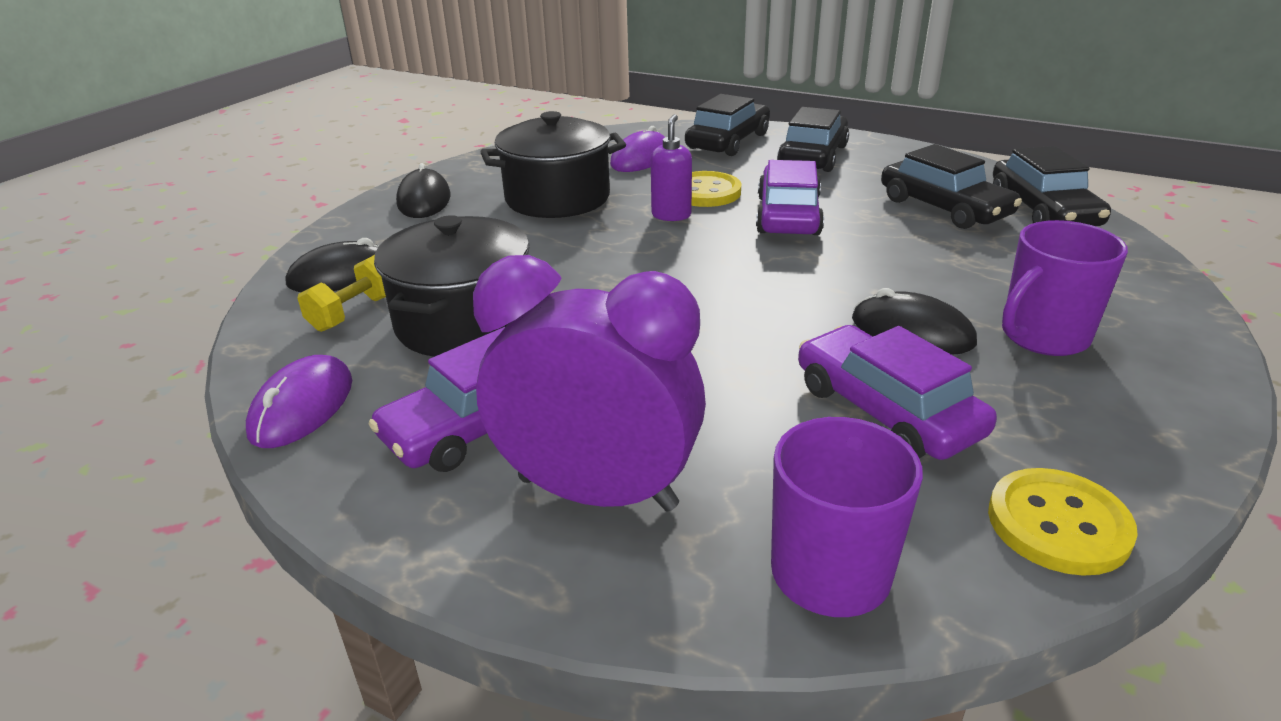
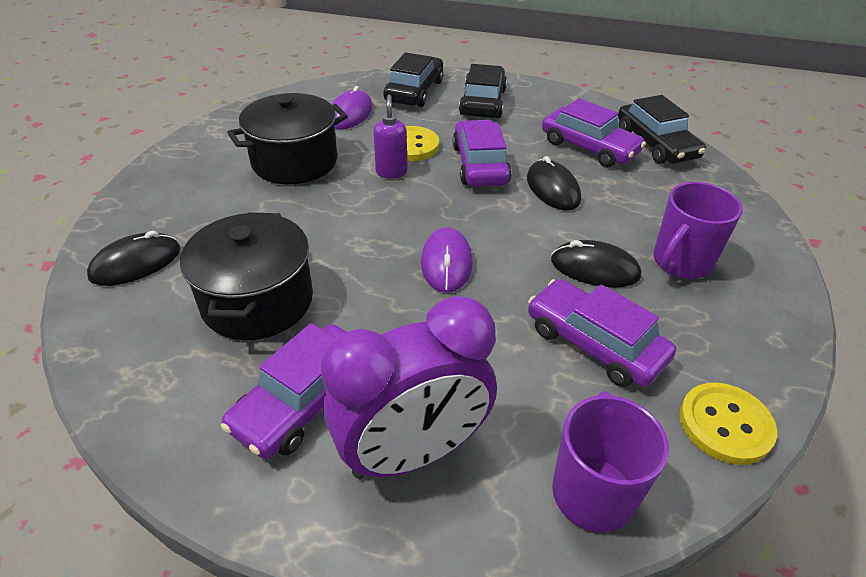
camera: 15 degrees left, 10 degrees up
(302, 407) = (148, 407): purple mouse -> purple mouse (446, 263)
(354, 313) = (160, 302): yellow dumbbell -> none
(424, 200) = (181, 173): black mouse -> black mouse (552, 189)
(597, 493) = (412, 452): purple clock -> purple clock turned 150 degrees clockwise
(944, 208) = (589, 147): black car -> purple car

